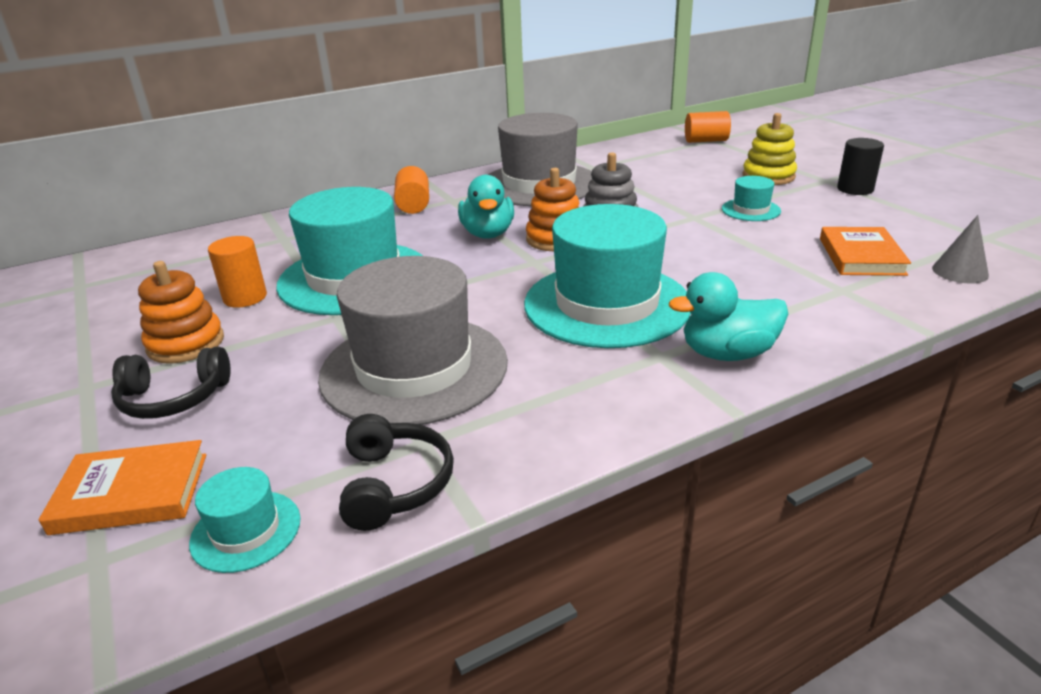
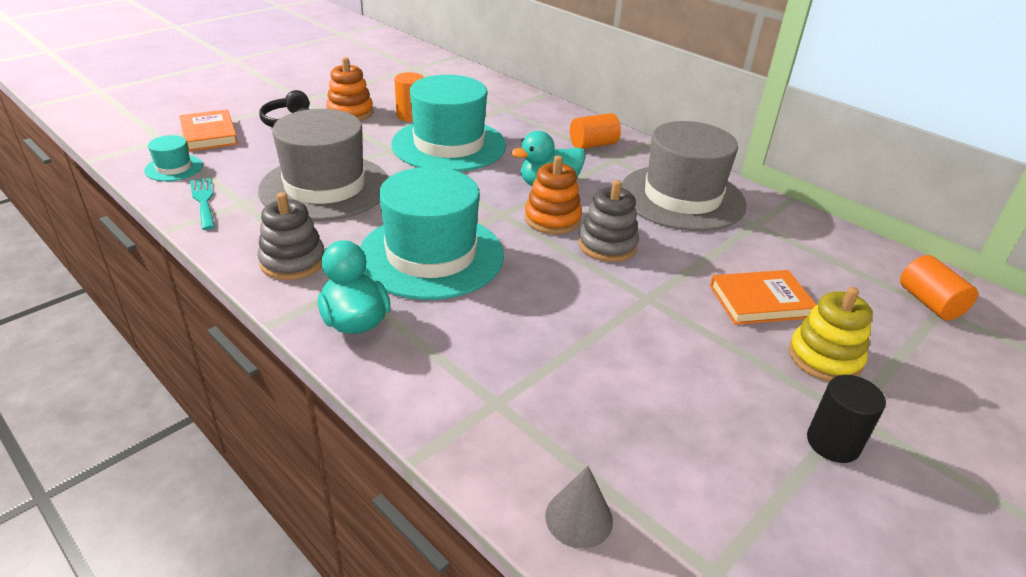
camera: 70 degrees right, 5 degrees up
(395, 484) = (203, 201): black headphones -> turquoise fork
(599, 394) = (293, 261): none -> grey stacking toy
(751, 210) = (692, 340): turquoise hat -> none
(861, 256) = (592, 426): orange book -> orange book (760, 301)

